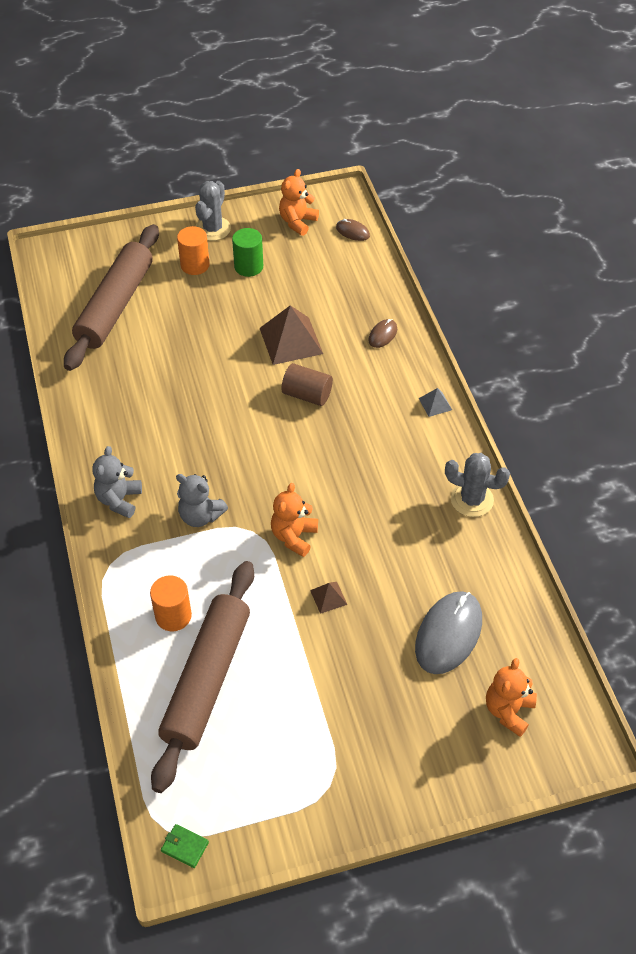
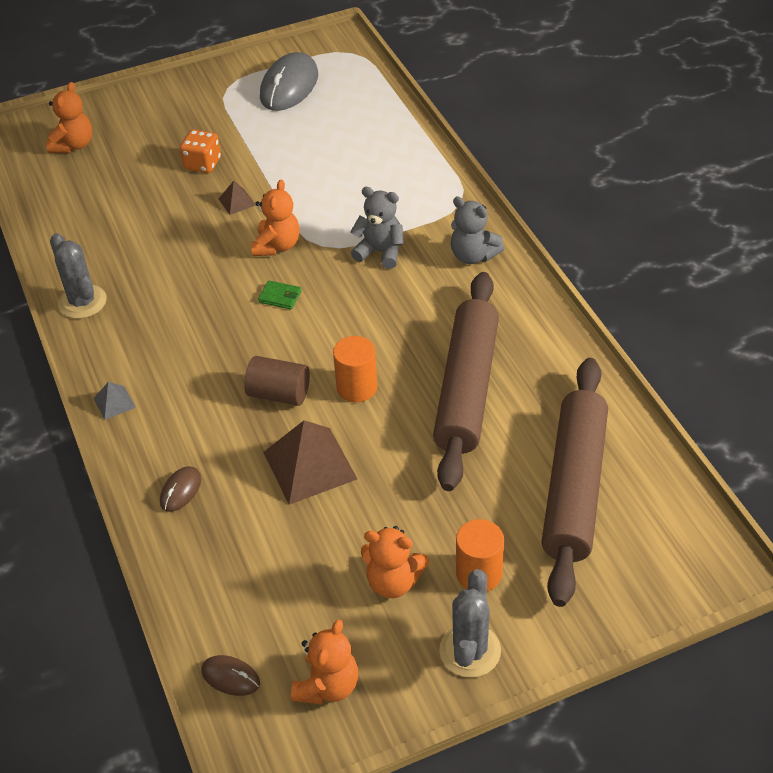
camera: 175 degrees right, 5 degrees down
(119, 500) = (473, 255): grey teddy bear -> grey teddy bear turned 120 degrees clockwise
(173, 616) = (384, 171): orange cylinder -> orange cylinder (357, 387)
(185, 847) = (335, 47): green wallet -> green wallet (280, 297)
(207, 679) = (341, 134): brown rolling pin -> brown rolling pin (467, 389)
(248, 266) = (393, 581): green cylinder -> orange teddy bear
(362, 657) = (202, 164): none -> orange dice
(448, 634) = (121, 188): grey mouse -> grey mouse (289, 86)
(472, 499) = (82, 302): grey cactus -> grey cactus turned 45 degrees clockwise

